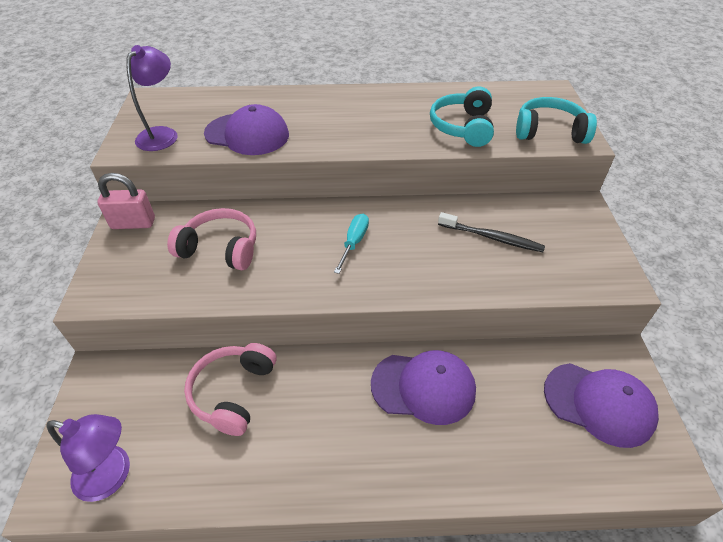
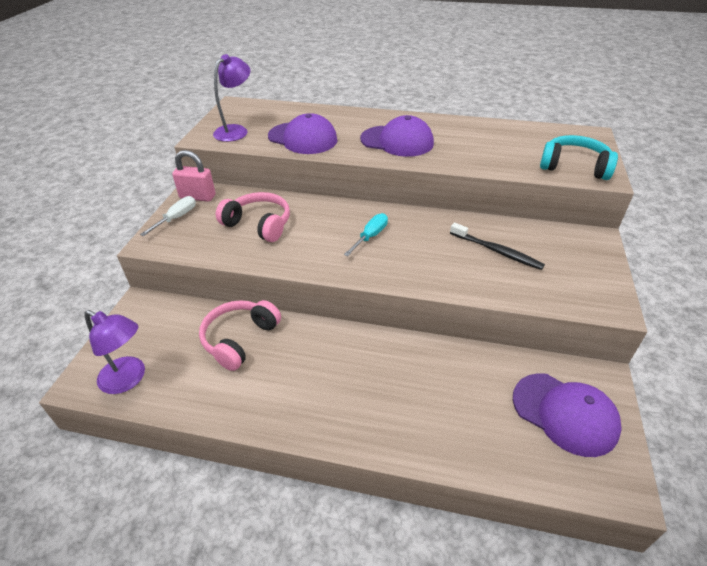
camera: 15 degrees right, 5 degrees down
(116, 256) = (177, 218): none -> white screwdriver
(423, 387) = (401, 367): purple cap -> purple cap (397, 141)
(462, 127) = (492, 154): turquoise headphones -> none

